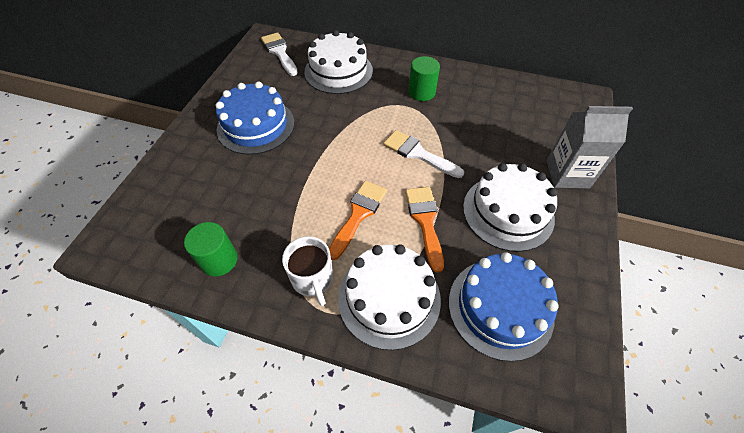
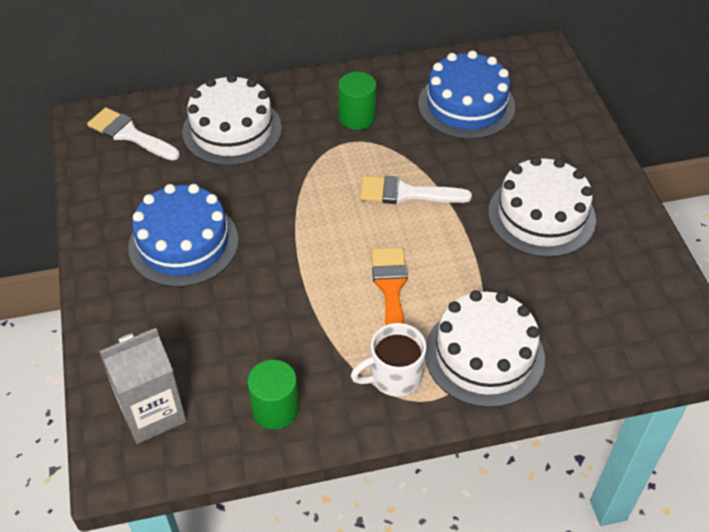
camera: 30 degrees left, 5 degrees down
(312, 279) = (394, 376): white mug -> white mug turned 120 degrees clockwise
(425, 221) = (466, 263): orange brush -> none
(500, 307) = (593, 311): blue cake -> blue cake (466, 105)
(567, 174) = (574, 149): grey carton -> grey carton (152, 412)

